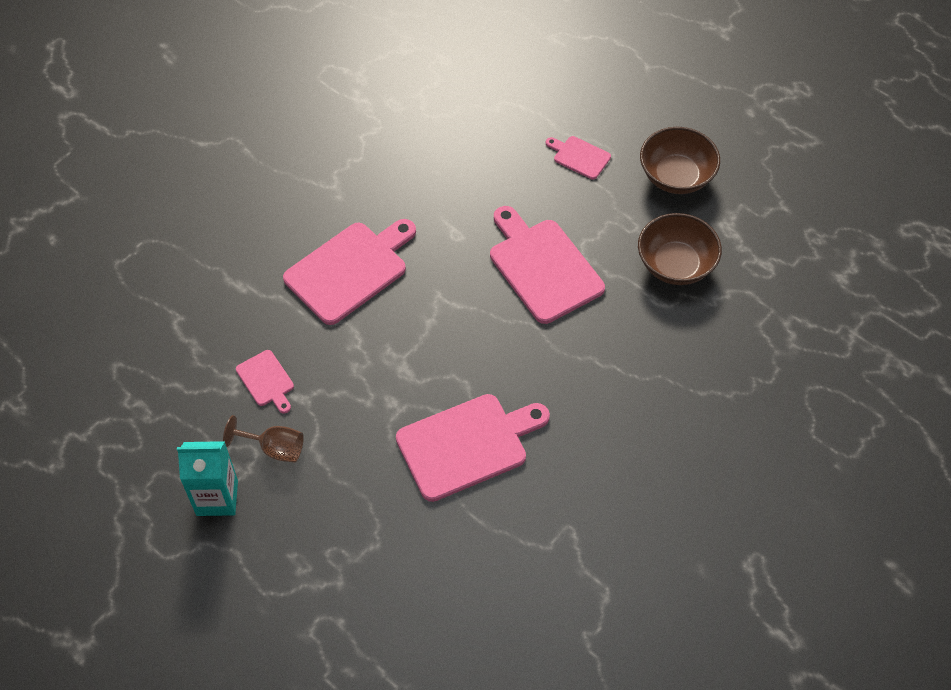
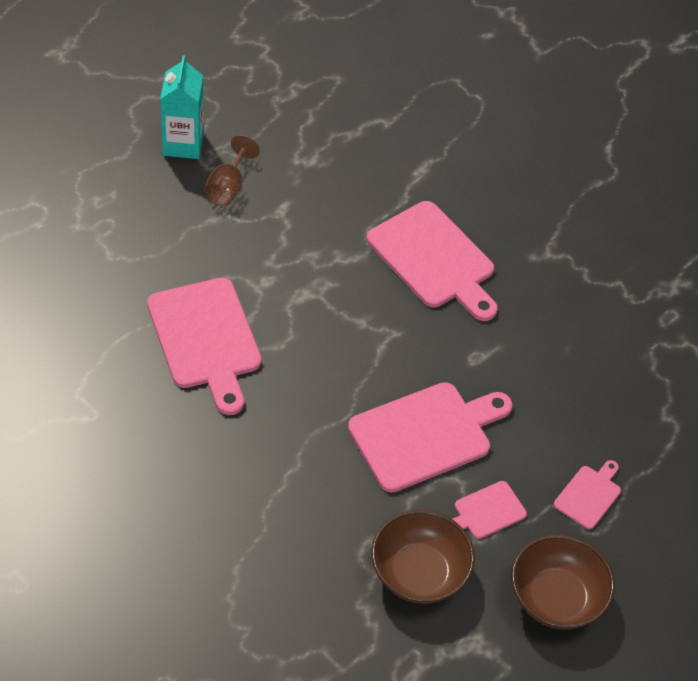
camera: 90 degrees right, 5 degrees down
(266, 380) = (305, 185): pink cutting board -> pink cutting board (486, 511)

